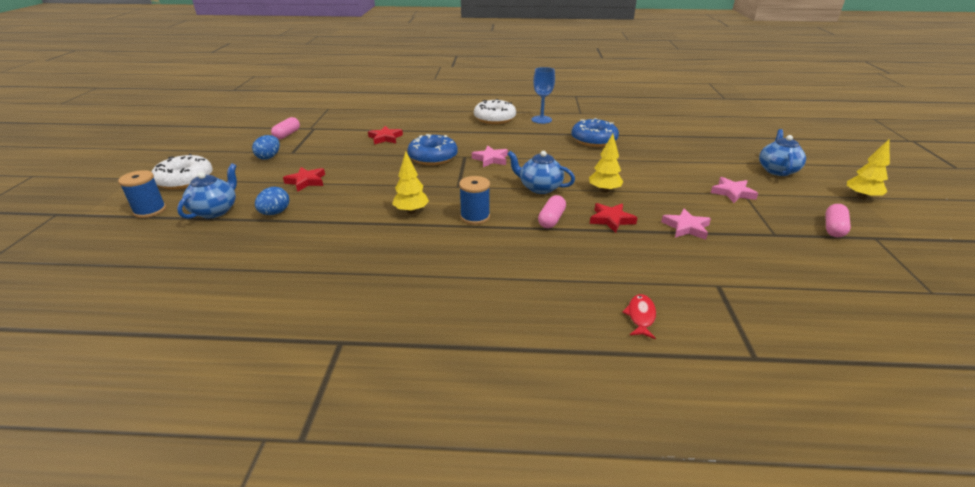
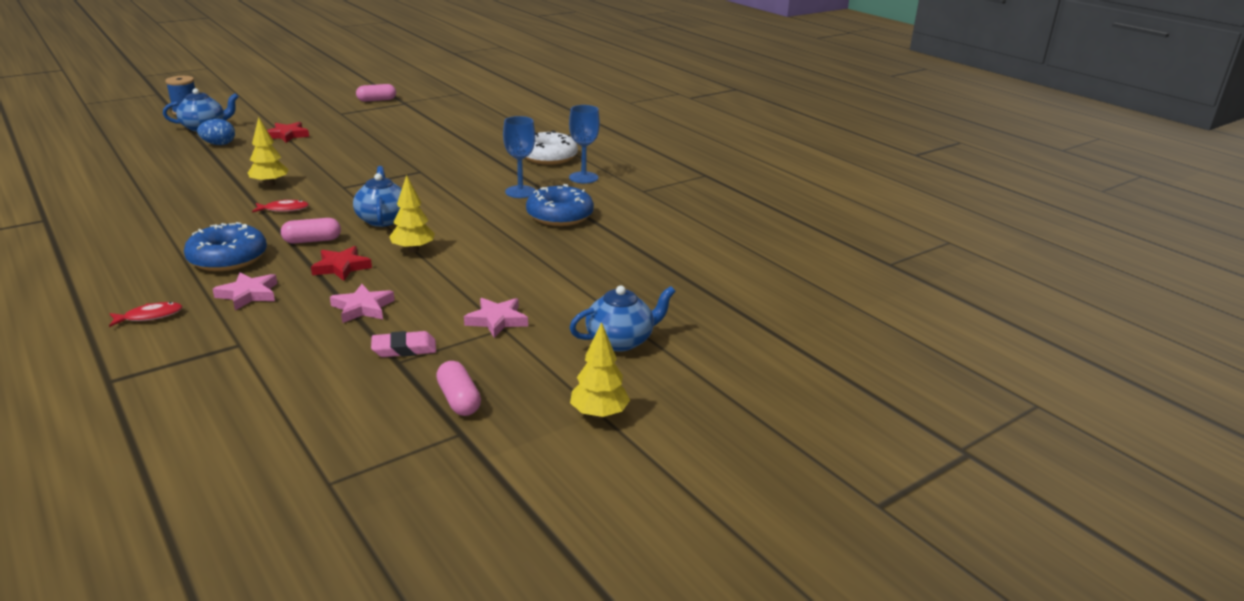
camera: 50 degrees right, 5 degrees down
(185, 180) = (247, 103): white donut -> none
(269, 157) = (320, 110): blue egg -> none
(385, 138) = (420, 132): red star -> none
(433, 157) = (399, 160): blue donut -> blue donut (228, 258)
(475, 217) = (284, 209): blue spool -> red fish
(491, 159) = (428, 183): pink star -> pink star (248, 294)
(543, 139) = (520, 192): none -> blue goblet
(757, 228) = (404, 349): none -> pink eraser
(833, 228) = (459, 400): pink capsule -> pink capsule turned 75 degrees clockwise

